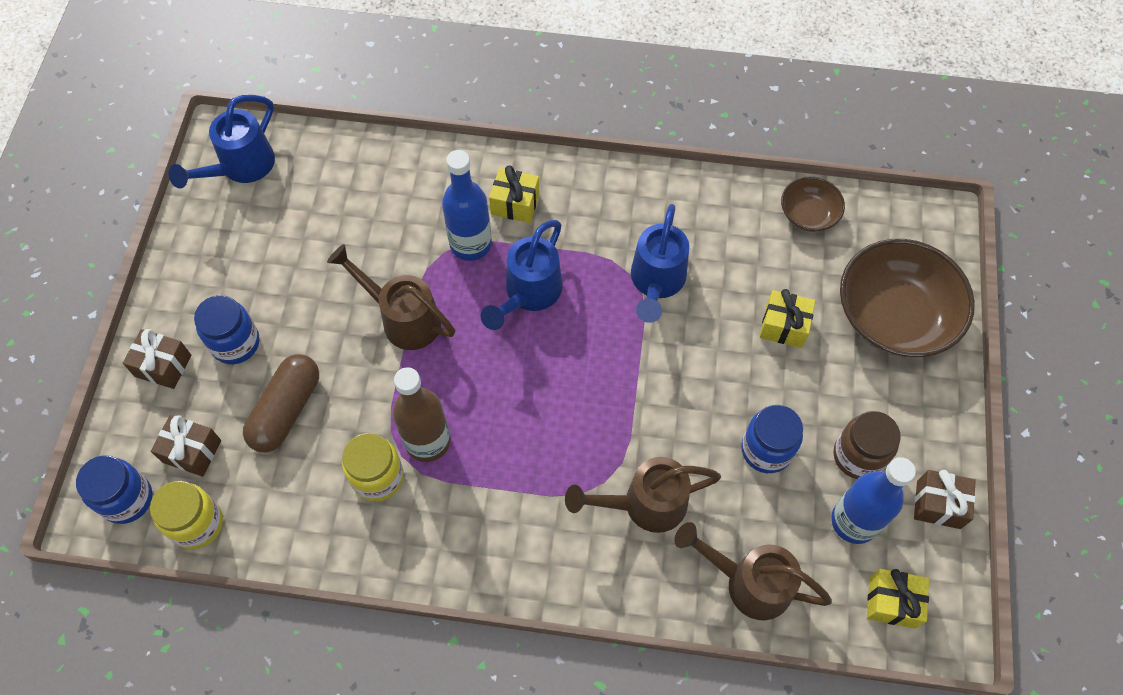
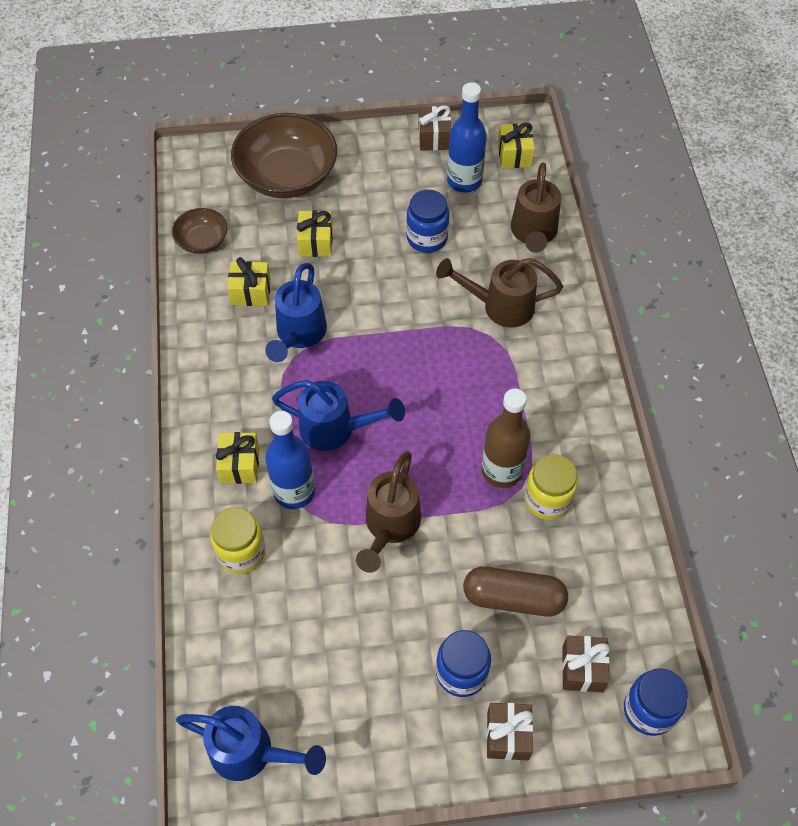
camera: 105 degrees left, 5 degrees down
(197, 523) = (645, 635): yellow jar -> yellow jar (241, 552)
(644, 504) = (499, 306): brown watering can -> brown watering can turned 120 degrees clockwise
(656, 283) = (298, 335): blue watering can -> blue watering can turned 105 degrees clockwise
(726, 249) = (251, 292): none -> yellow gift
(858, 456) = (413, 184): brown jar -> none

